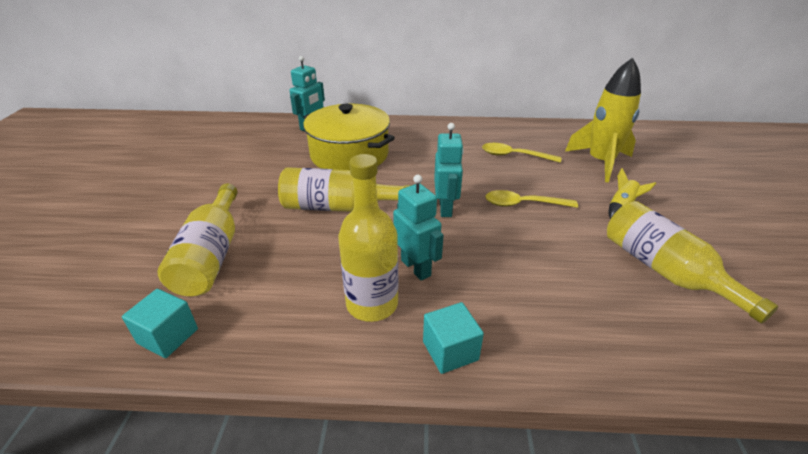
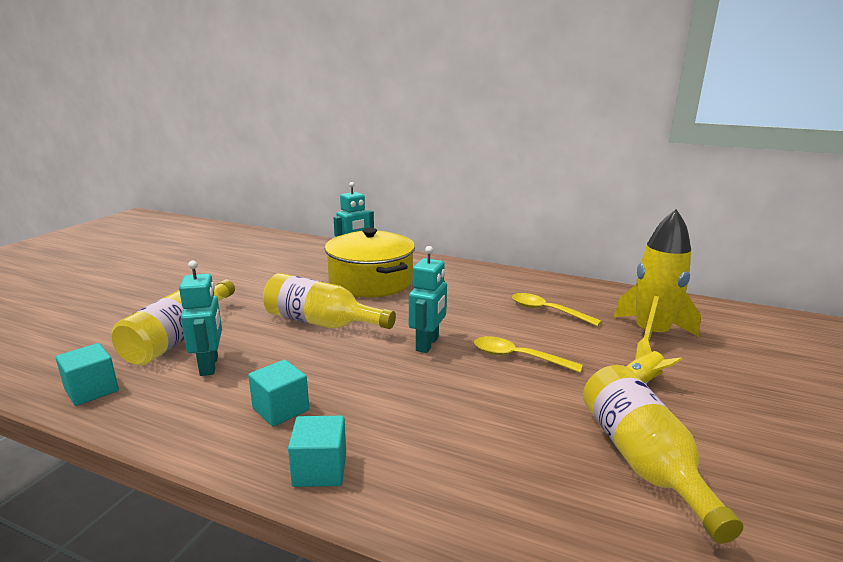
camera: 20 degrees right, 15 degrees down
(372, 304) = (281, 409): yellow bottle -> turquoise cube
(416, 268) = (350, 389): turquoise robot -> turquoise robot (209, 365)

